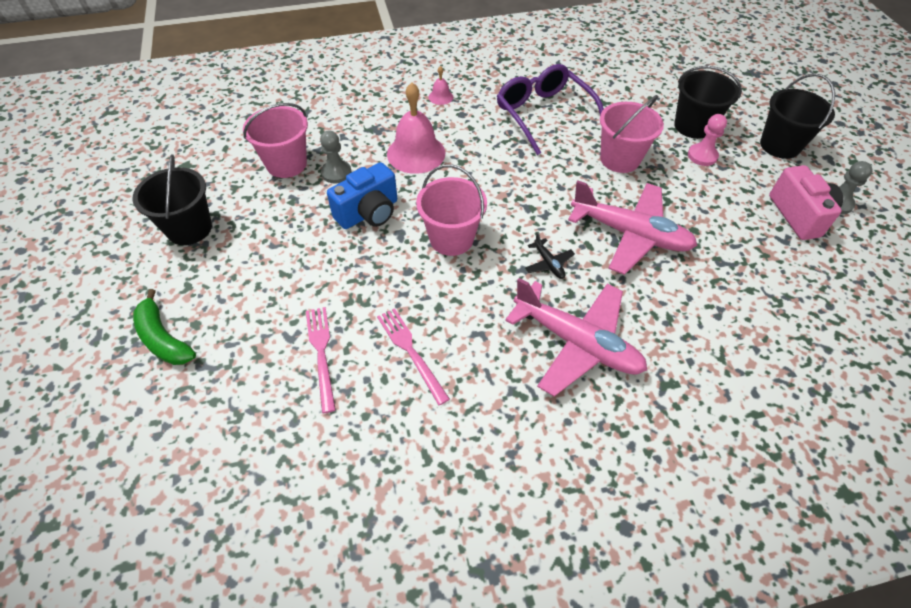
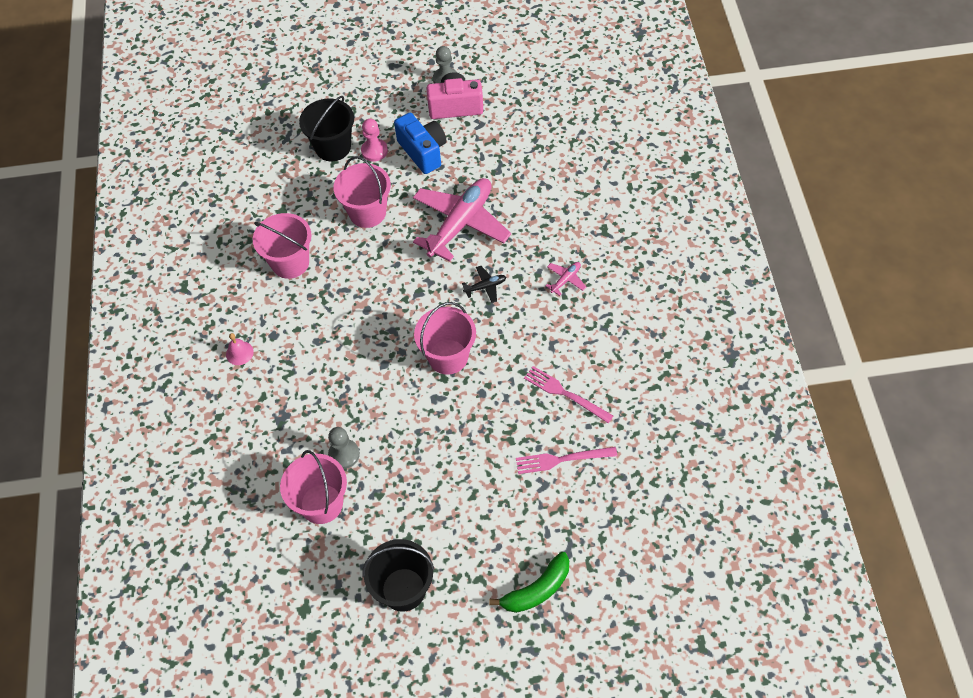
camera: 80 degrees left, 5 degrees up
(369, 213) = (406, 424): blue camera -> blue camera (423, 151)
(411, 351) = (565, 393): pink fork -> pink fork turned 60 degrees clockwise
(416, 153) = (327, 380): pink bell -> none
(544, 114) = (290, 262): purple glasses -> pink bucket
(577, 343) = (565, 280): pink plane -> pink plane, size x0.41
(780, 145) = (371, 93): black bucket -> none

